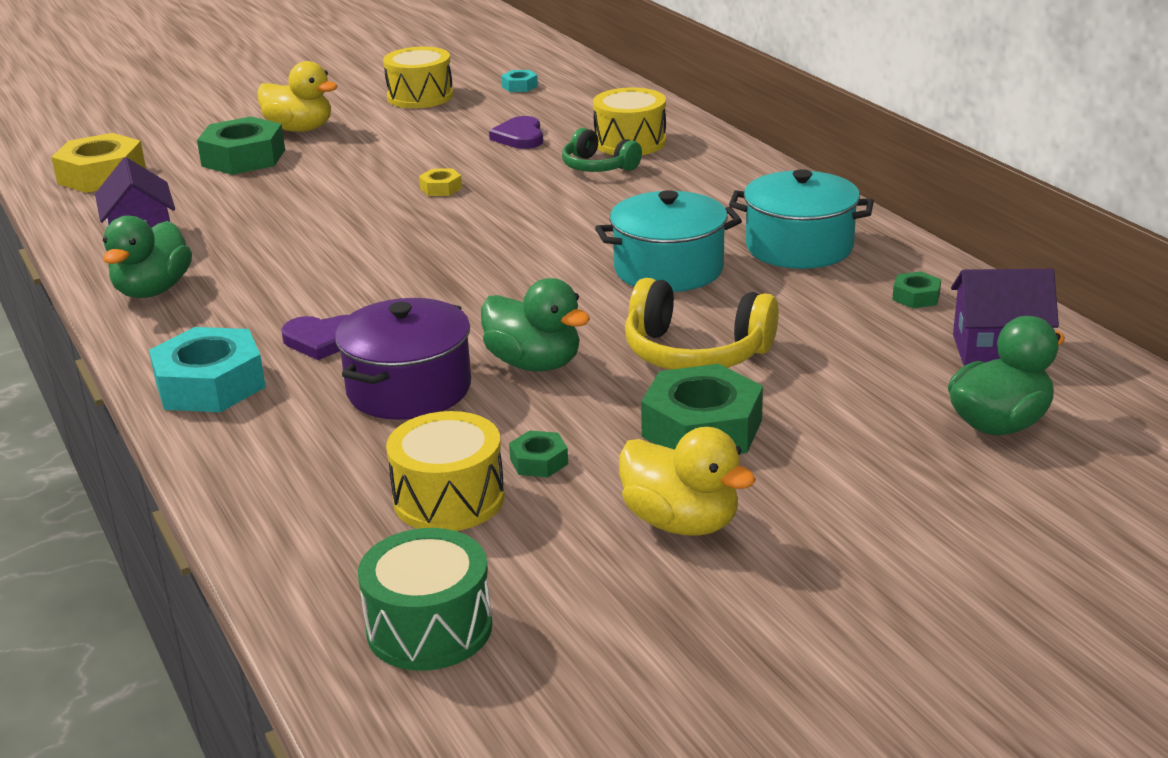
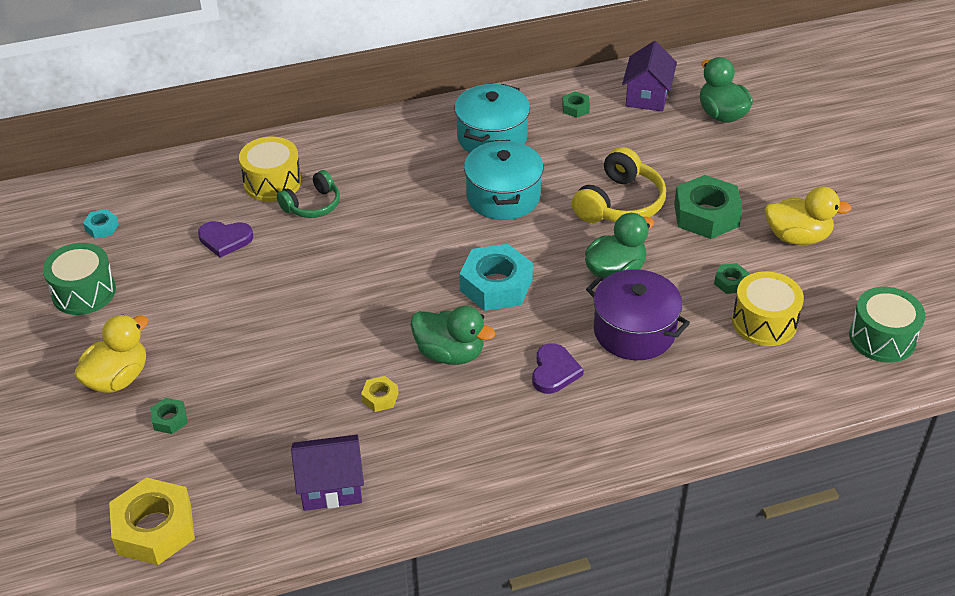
camera: 80 degrees left, 15 degrees up
(153, 290) = (437, 473): green duck -> green duck (450, 353)
(210, 384) = (604, 433): turquoise nut -> turquoise nut (496, 285)
(243, 158) = (170, 419): green nut -> green nut, size x0.47
(420, 96) = (84, 292): yellow drum -> green drum
(441, 188) = (310, 294): yellow nut -> yellow nut (380, 397)
(681, 522) = (797, 237): yellow duck -> yellow duck turned 45 degrees clockwise

